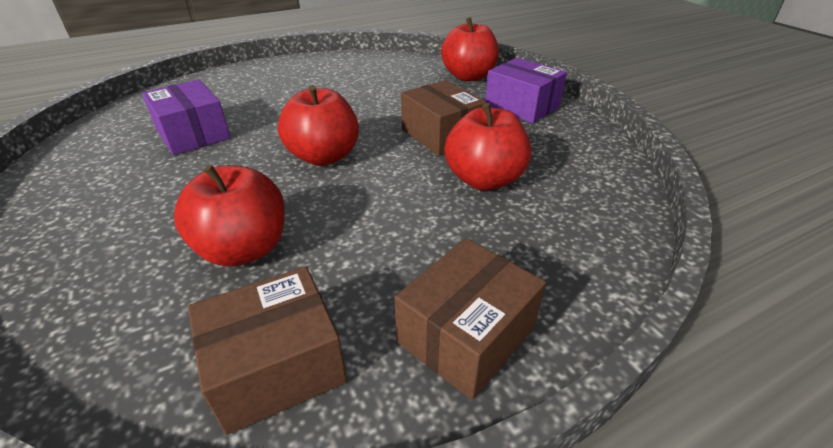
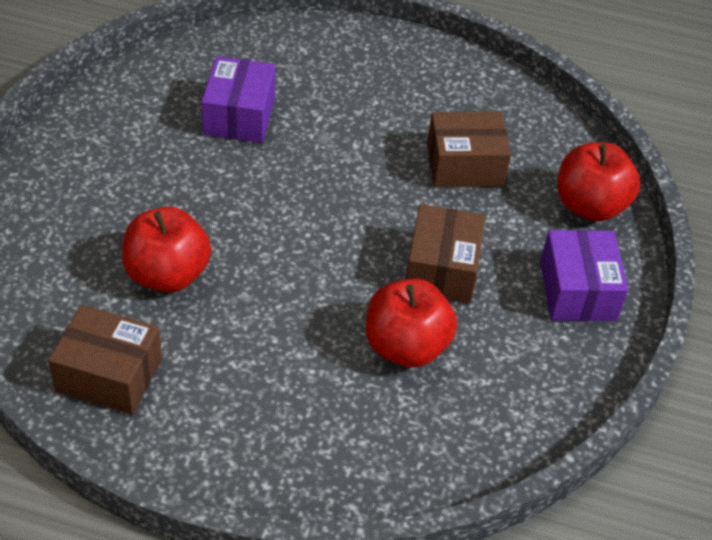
camera: 40 degrees right, 10 degrees up
(324, 156) = (311, 221): red apple -> none
(466, 335) = (225, 446): brown box -> brown box (465, 165)

